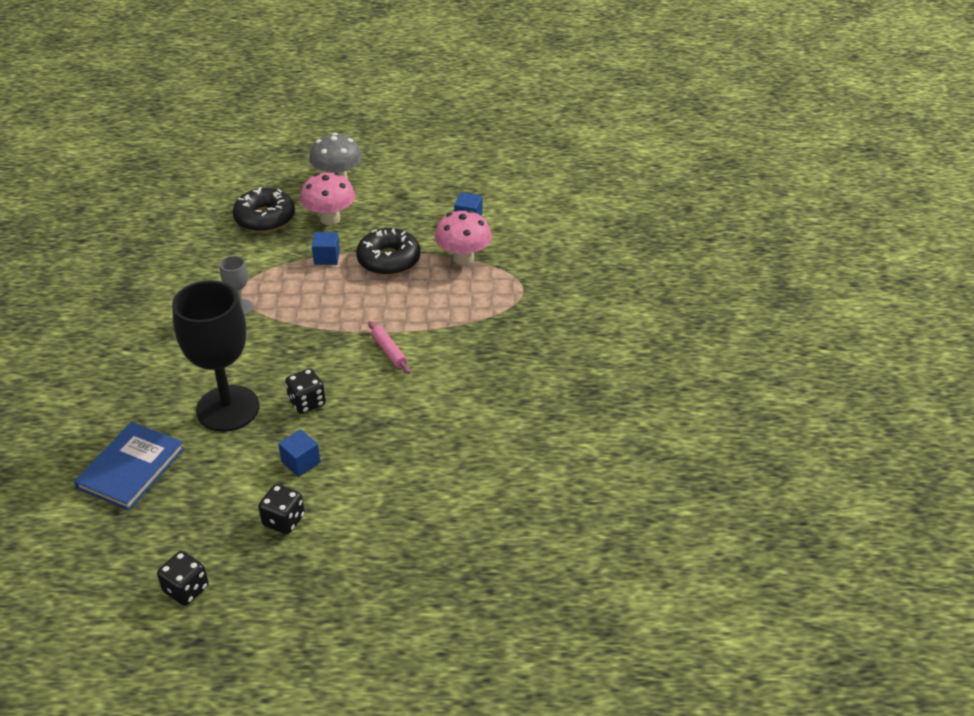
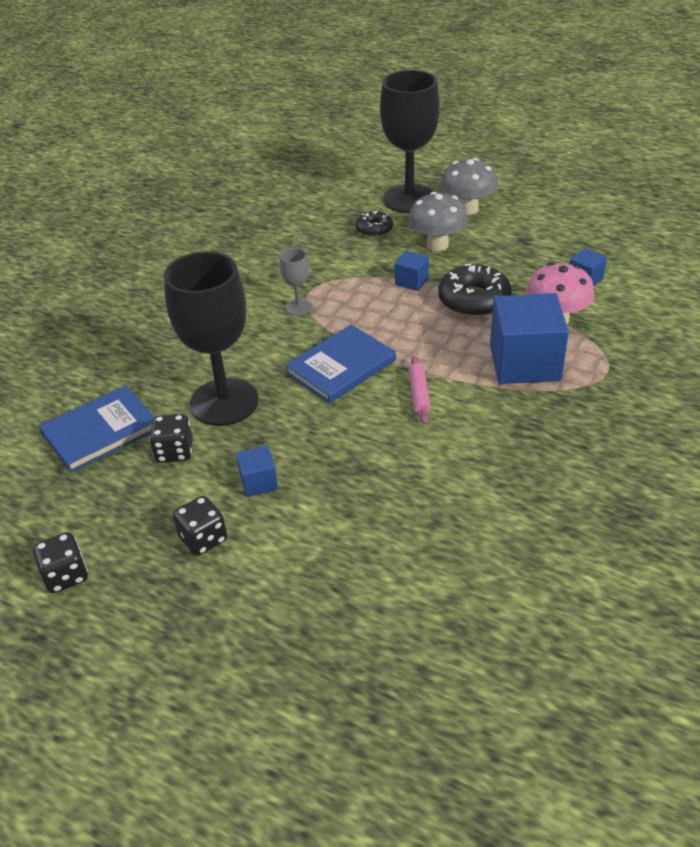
camera: 30 degrees right, 0 degrees up
(265, 218) = (374, 229): black donut -> black donut, size x0.57
(280, 181) = (409, 199): none -> black goblet
(307, 402) = (303, 421): black dice -> black dice (174, 452)
(310, 348) = (341, 367): none -> blue book
(330, 219) = (437, 245): pink mushroom -> grey mushroom
(457, 301) = (524, 363): none -> blue cube

